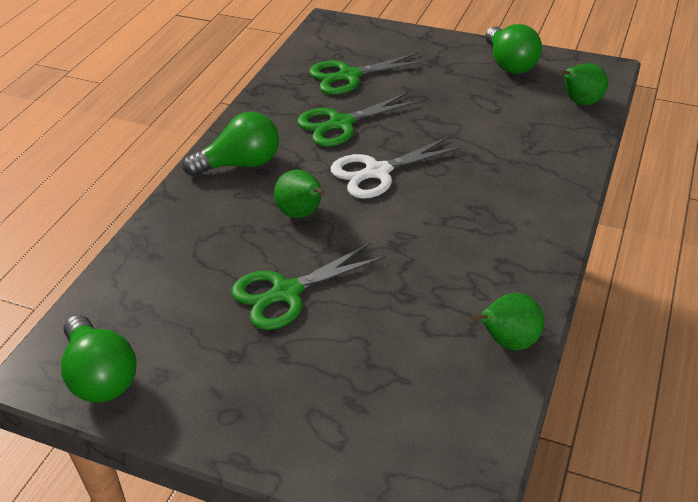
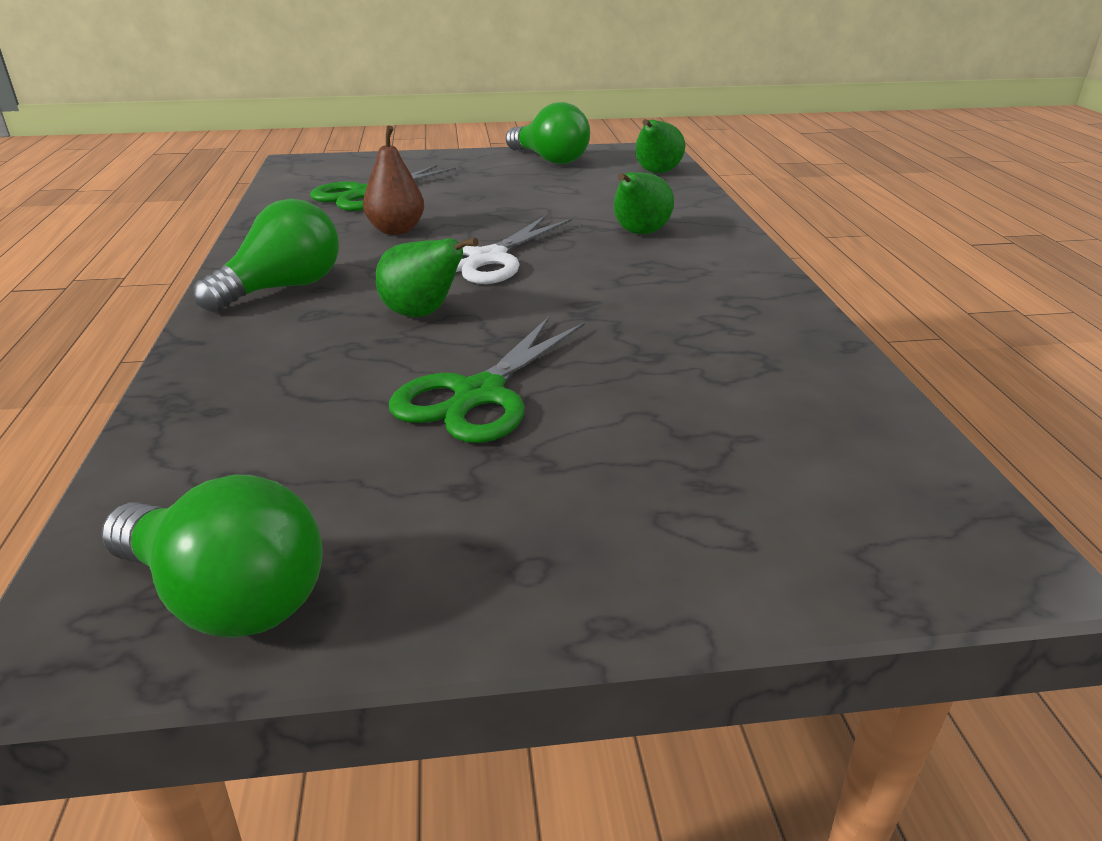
camera: 30 degrees left, 10 degrees down
(341, 124) = (396, 230): green scissors -> brown pear
(507, 342) = (825, 363): green pear -> green pear (639, 234)

